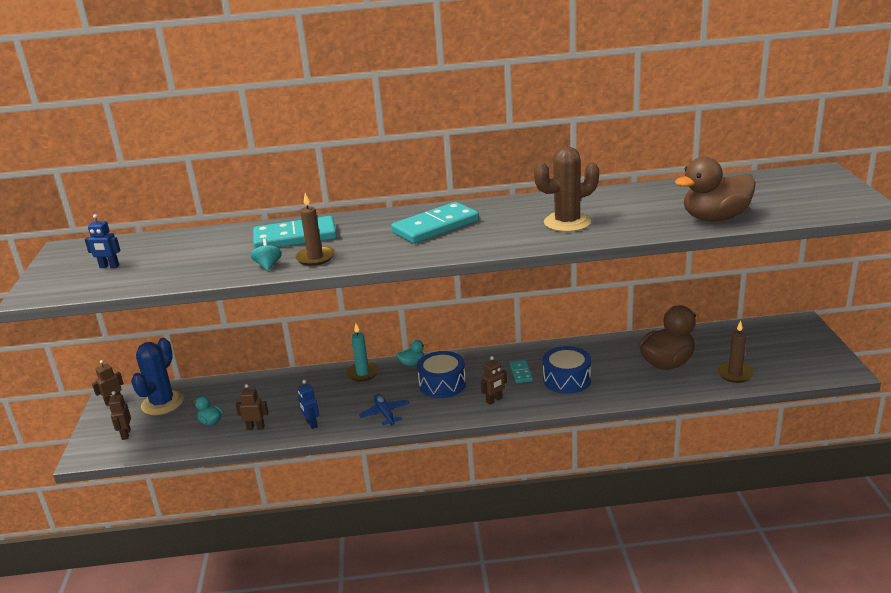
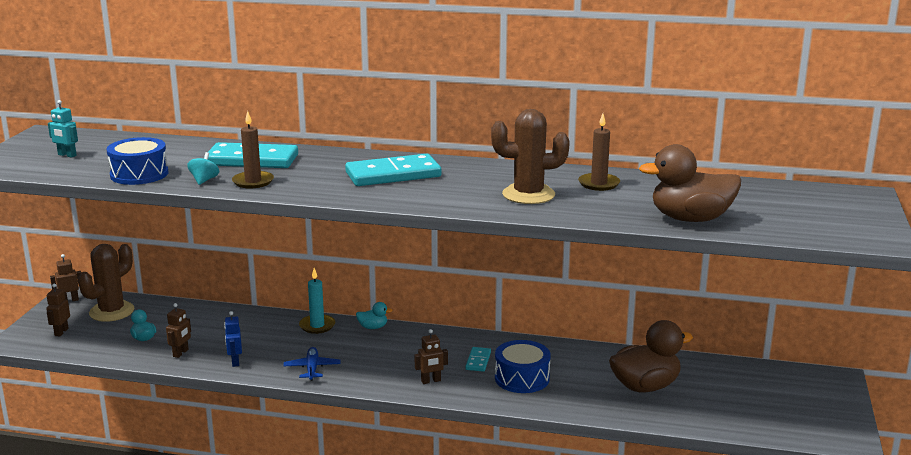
camera: 15 degrees right, 5 degrees down
(109, 266) = (67, 155): blue robot -> turquoise robot
(162, 403) = (111, 311): blue cactus -> brown cactus
(255, 427) = (181, 353): brown robot -> brown robot turned 90 degrees clockwise
(442, 384) = (389, 354): blue drum -> blue drum (139, 174)
(735, 374) = (714, 414): brown candle -> brown candle (599, 184)

